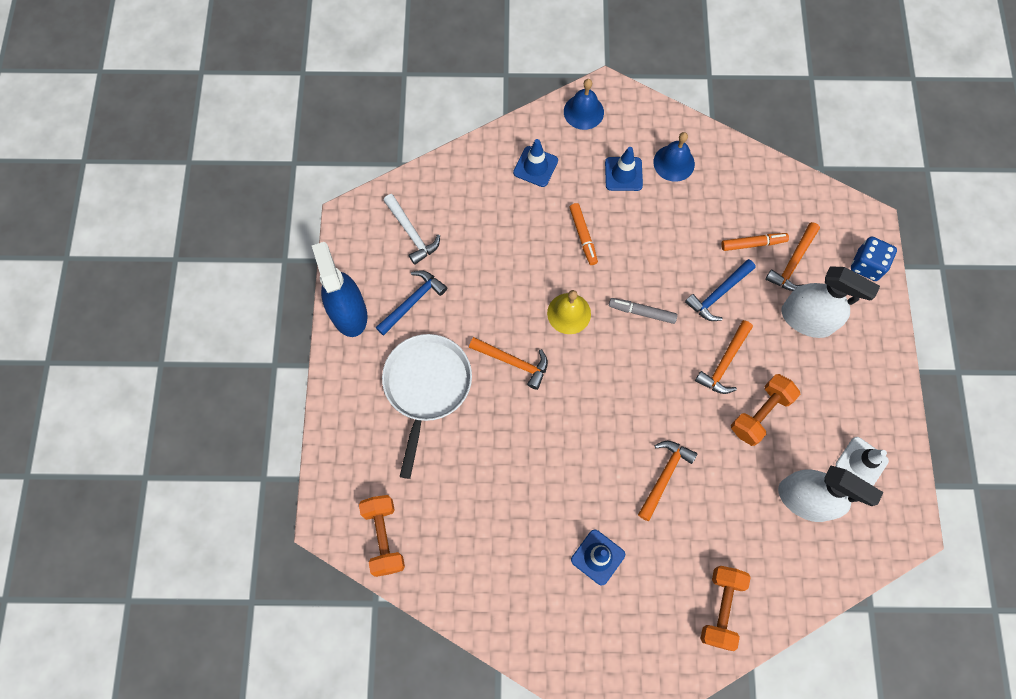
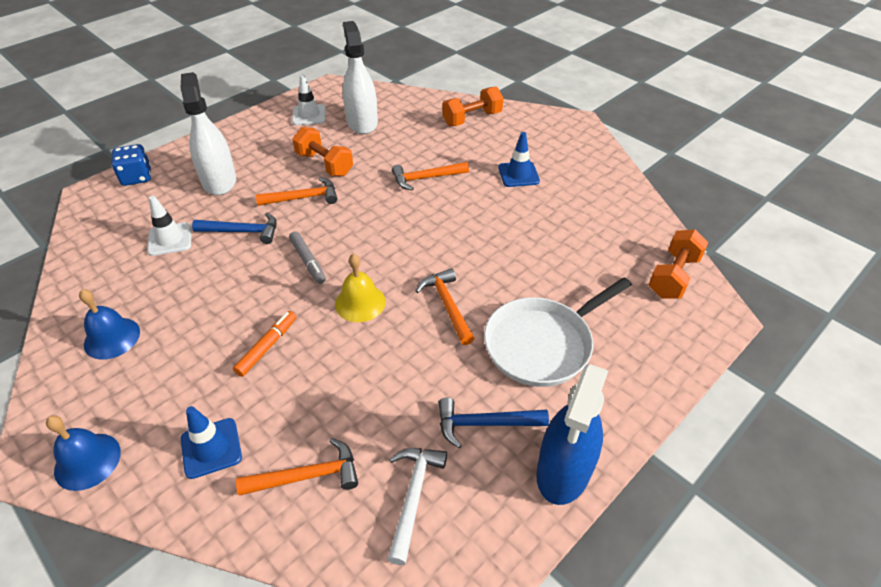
camera: 135 degrees left, 25 degrees down
(623, 174) = (159, 366): blue traffic cone -> none
(753, 244) = (170, 239): orange marker -> white traffic cone
(760, 413) = (324, 164): orange dumbbell -> orange dumbbell turned 45 degrees clockwise
(793, 263) = (170, 210): orange hammer -> orange hammer (307, 476)

